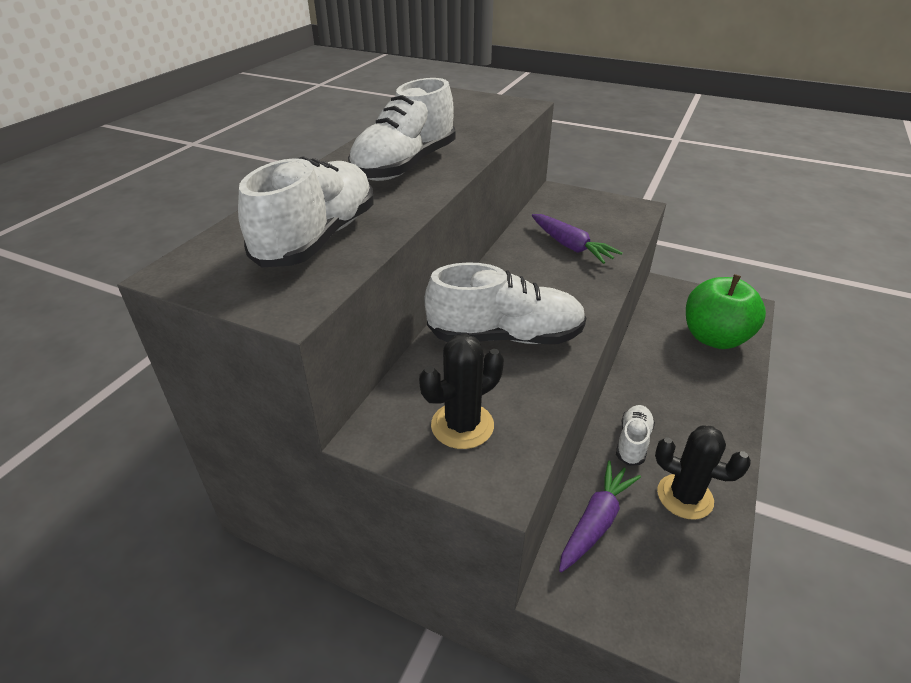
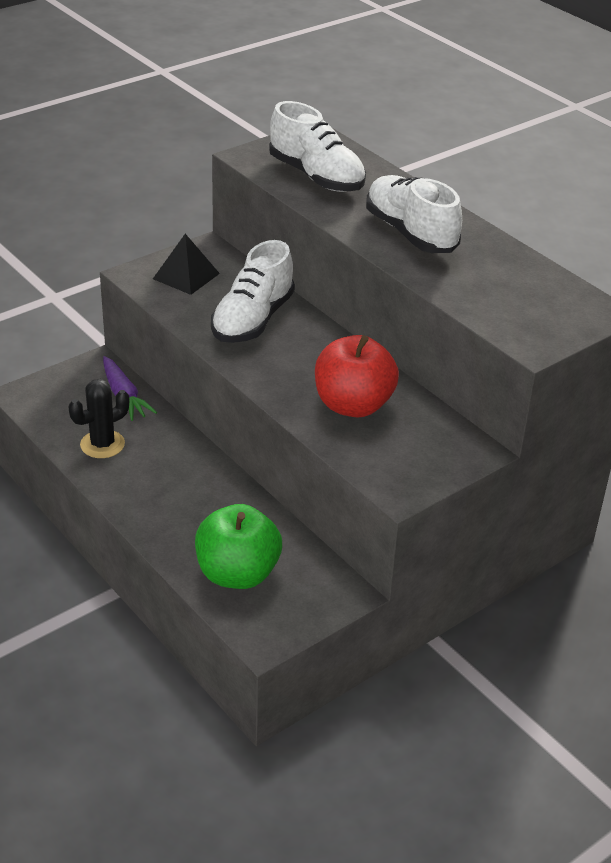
camera: 115 degrees right, 0 degrees up
(462, 425) = (186, 276): black cactus -> black pyramid
(570, 246) = (353, 405): purple carrot -> red apple
(633, 442) = (167, 446): white shoe -> none

